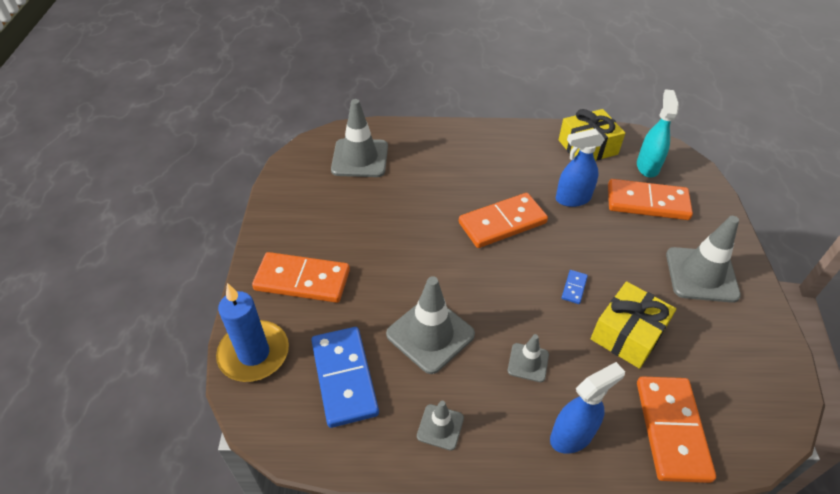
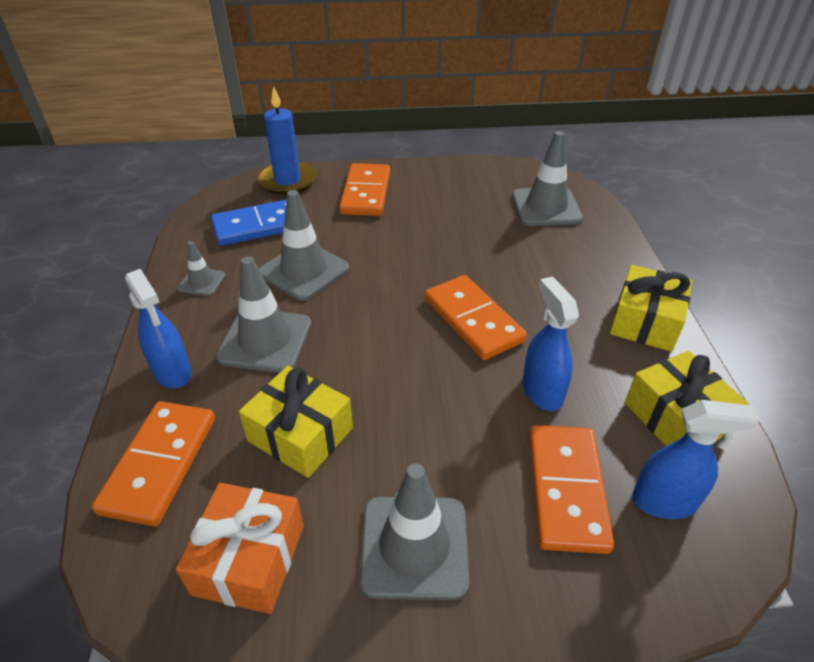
camera: 85 degrees right, 5 degrees down
(505, 139) = (645, 321): none -> yellow gift
(528, 362) = (265, 340): grey traffic cone -> grey traffic cone, size x1.89
(574, 288) = (373, 384): blue domino -> none
(647, 166) = (664, 502): turquoise spray bottle -> blue spray bottle
(671, 430) = (160, 464): orange domino -> orange domino turned 75 degrees counterclockwise
(733, 360) = (249, 559): none -> orange gift

